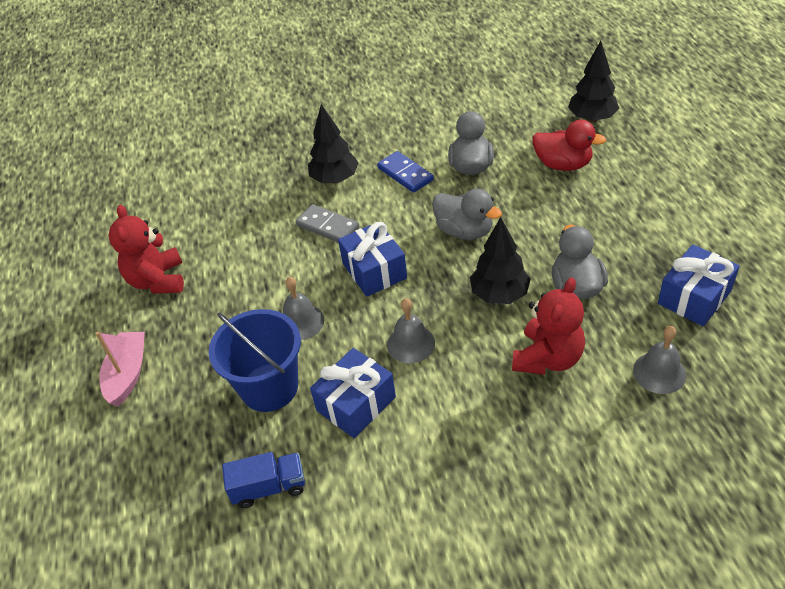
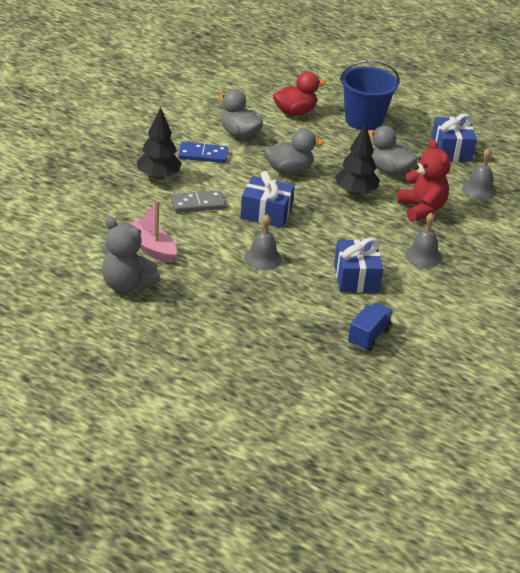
camera: 55 degrees left, 10 degrees down
(128, 374) = (195, 338): pink boat -> pink boat (151, 248)
(157, 280) = (126, 285): red teddy bear -> grey teddy bear
(269, 387) = (296, 297): blue bucket -> blue bucket (364, 120)
(411, 343) = (343, 237): grey bell -> grey bell (423, 256)
(591, 118) = (275, 80): black tree -> none

